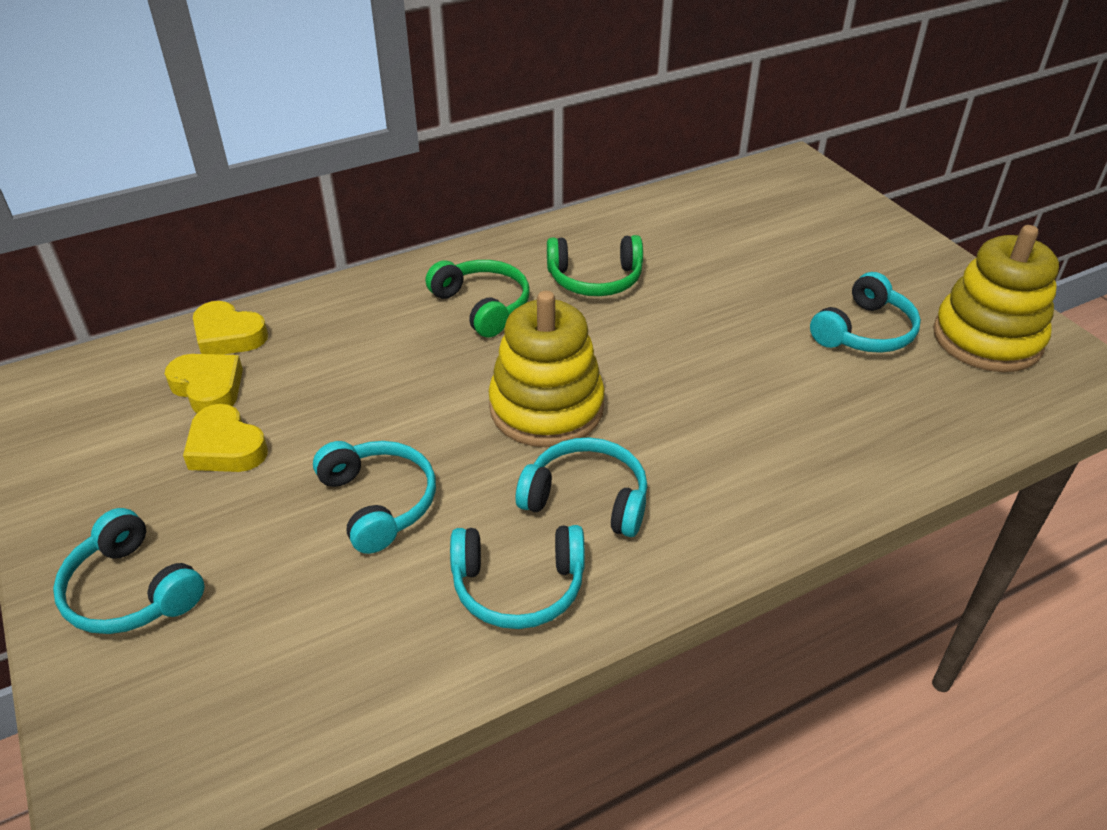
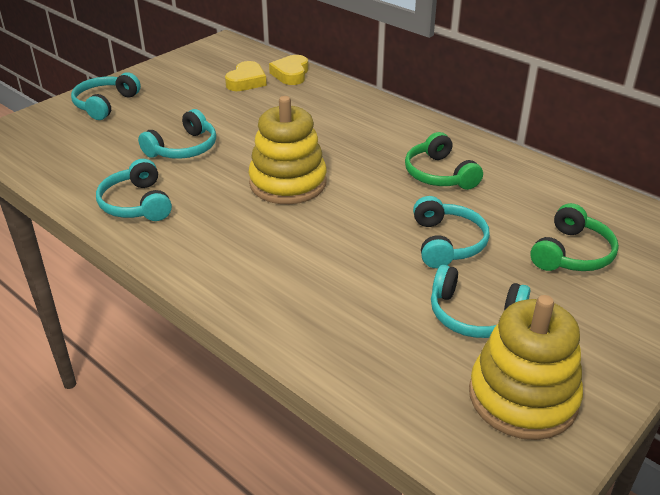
camera: 70 degrees right, 5 degrees down
(226, 447) = (205, 98): yellow heart -> none
(482, 306) = (374, 139): green headphones -> green headphones (572, 253)
(587, 498) = (213, 213): turquoise headphones -> turquoise headphones (447, 243)

